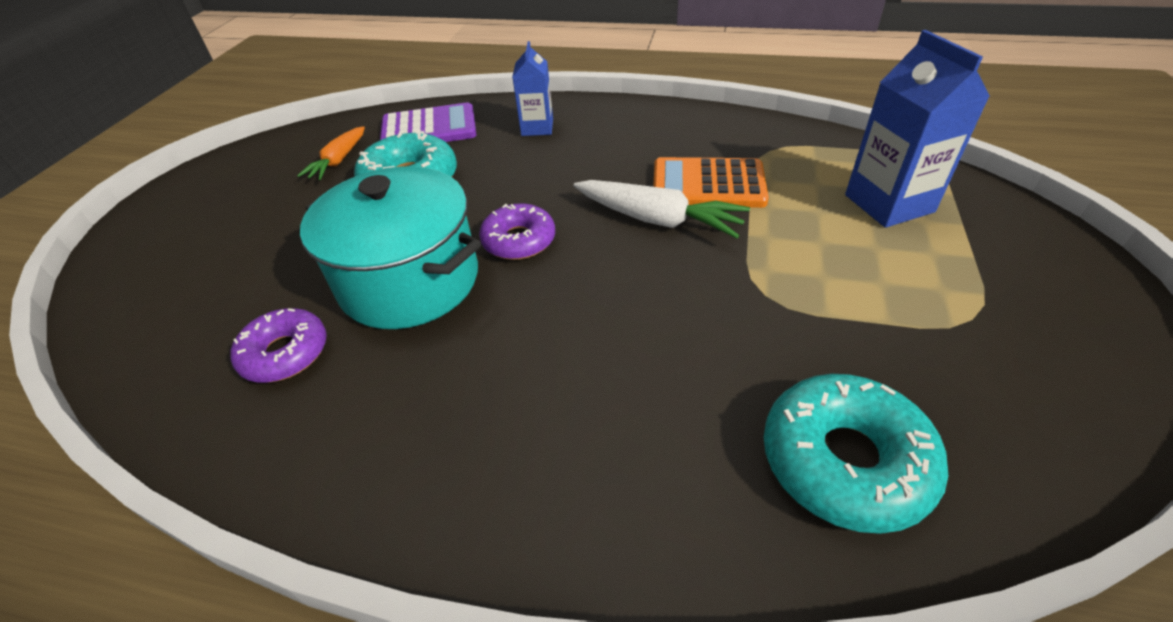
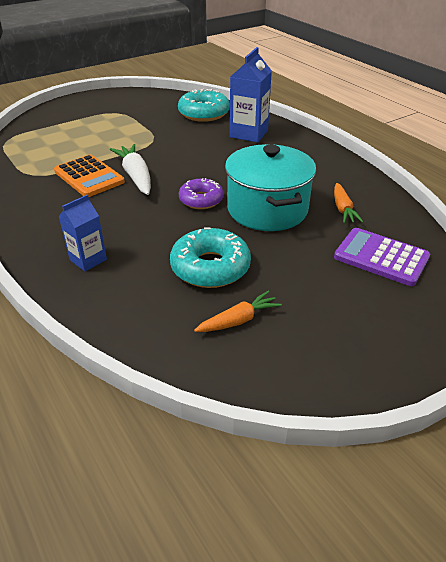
camera: 140 degrees left, 5 degrees down
(285, 353) = (343, 209): purple donut -> orange carrot
(429, 128) = (146, 310): purple calculator -> purple calculator (381, 257)
(889, 203) = (56, 138): blue carton -> blue carton (249, 134)

